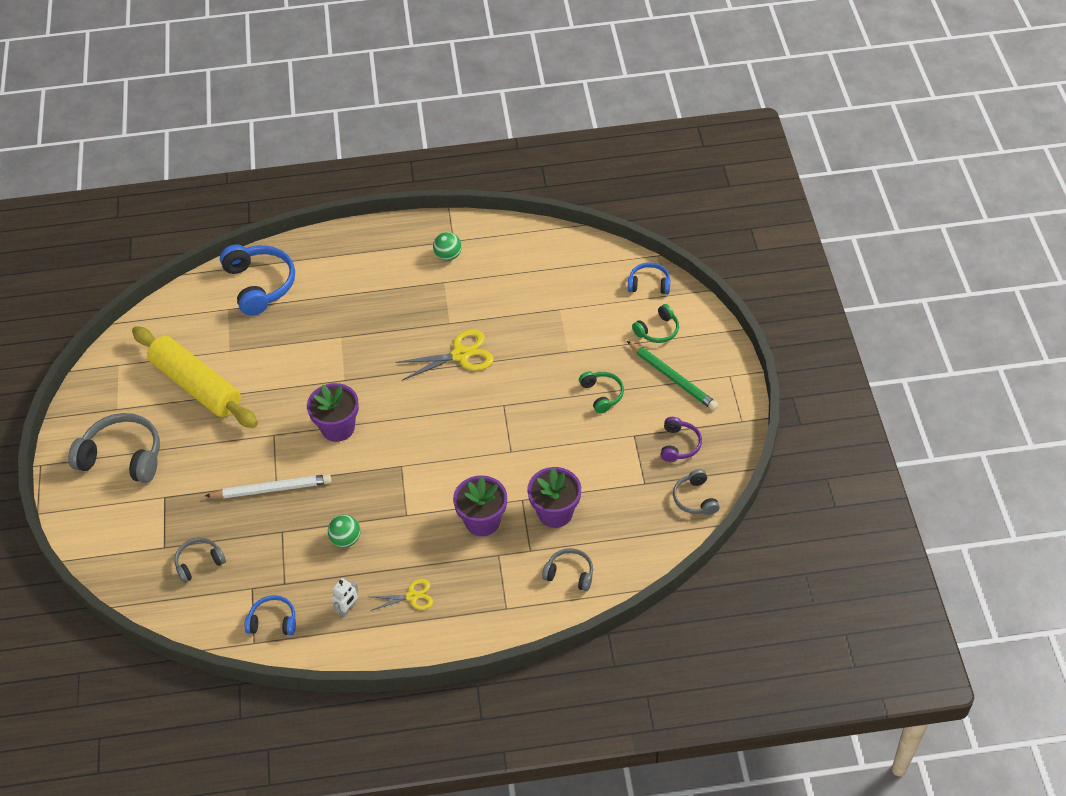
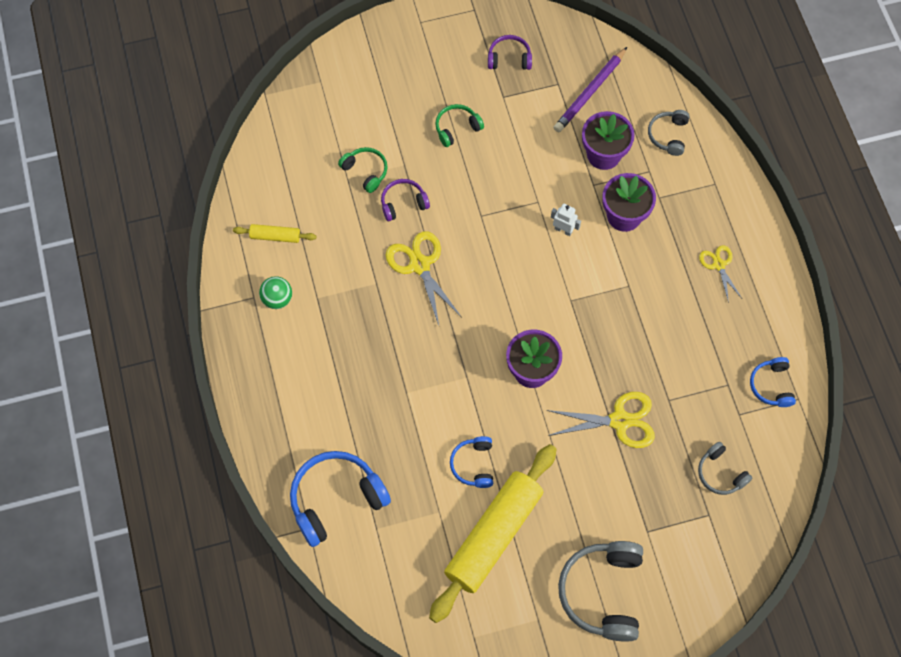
camera: 100 degrees left, 15 degrees up
(272, 489) = (619, 421): white pencil -> yellow scissors
(346, 539) = (667, 336): green ball -> none
(348, 609) = (744, 319): white robot -> white robot (563, 230)
(508, 257) = (275, 236): none -> yellow rolling pin
(526, 347) = (403, 203): none -> purple headphones
(631, 509) = (589, 92): none -> purple pencil
(649, 284) = (306, 98): blue headphones -> blue headphones (473, 465)
(657, 330) = (368, 86): green headphones -> green headphones (365, 171)
(672, 378) = (429, 69): green pencil -> none
(695, 498) = (569, 42): grey headphones -> none

